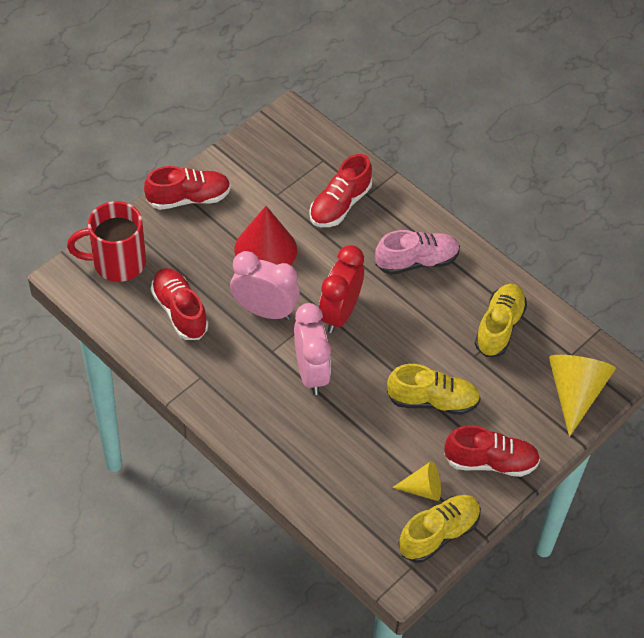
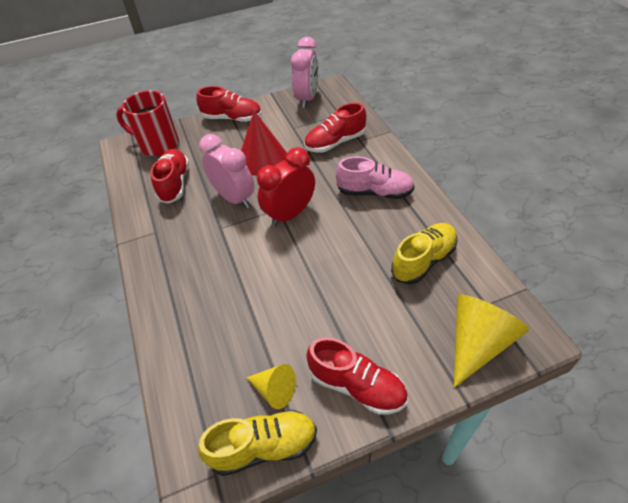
camera: 30 degrees right, 5 degrees down
(311, 372) = (239, 252): pink clock -> pink clock (307, 98)
(432, 401) = (329, 307): yellow shoe -> none

